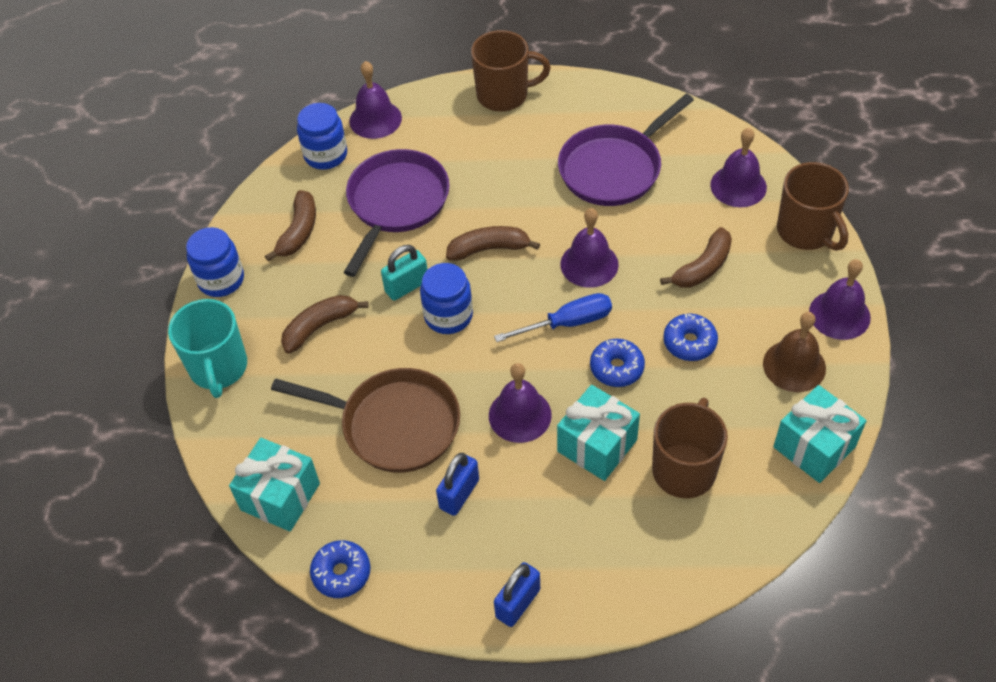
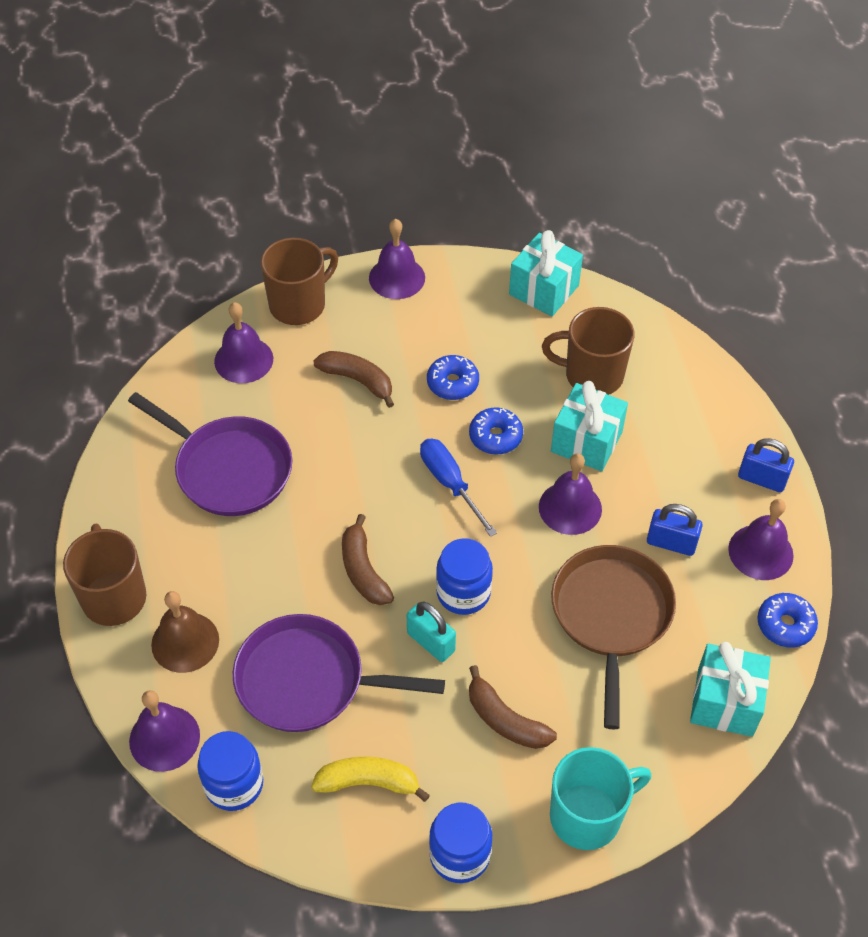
camera: 105 degrees left, 0 degrees up
(298, 232) = (368, 782): brown banana -> yellow banana
(589, 264) = (369, 475): purple bell -> purple bell (760, 552)
(794, 366) = (461, 306): brown bell -> brown bell (185, 642)

